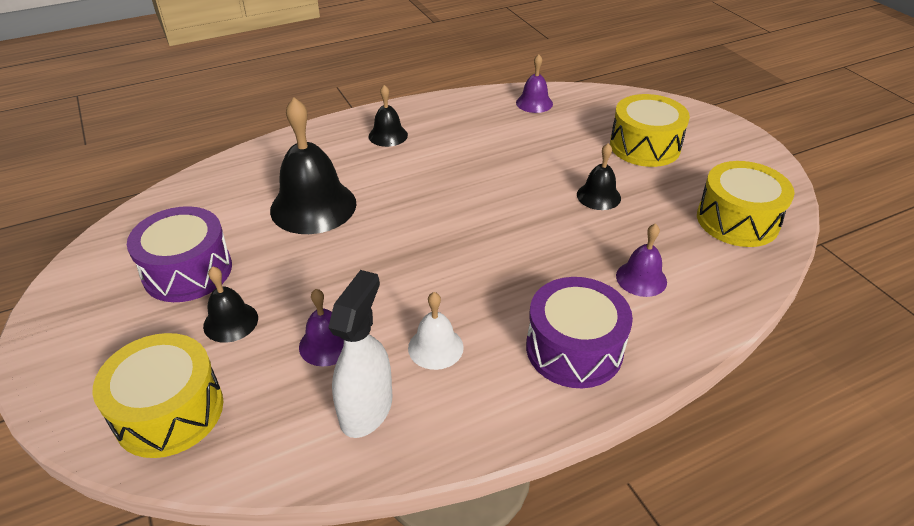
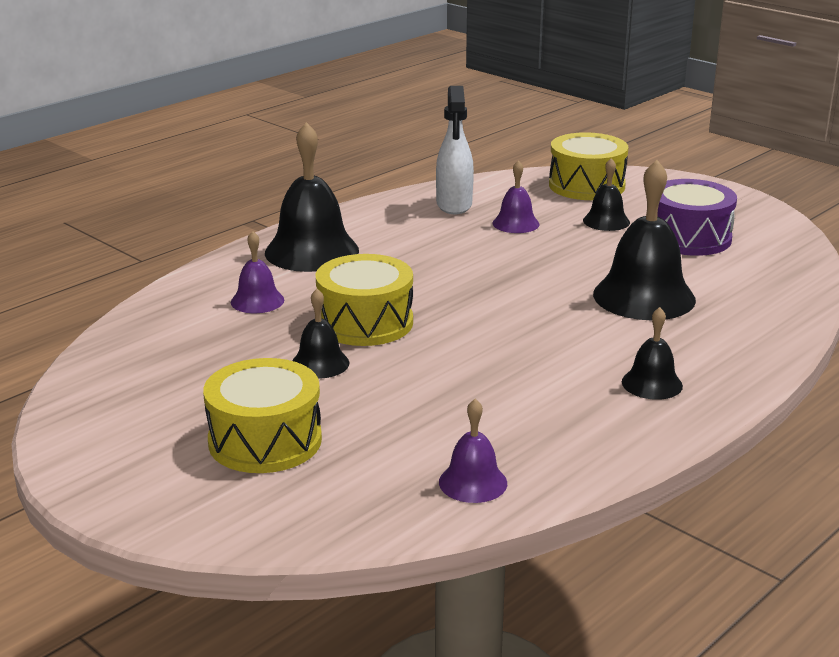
camera: 160 degrees right, 15 degrees down
(435, 347) = (427, 235): white bell -> none
(574, 349) = (312, 251): purple drum -> black bell
(737, 220) = (140, 368): yellow drum -> yellow drum (365, 322)

